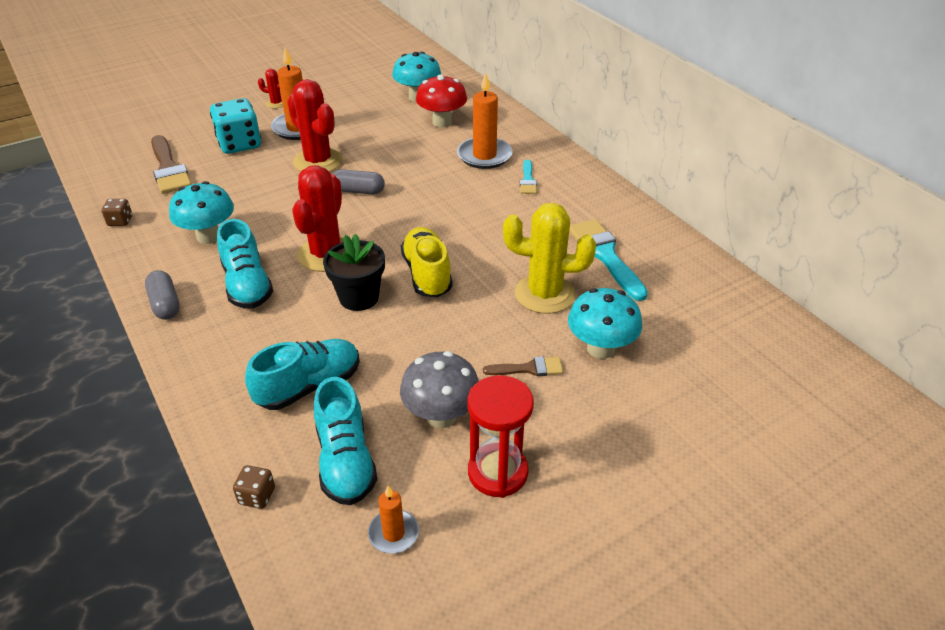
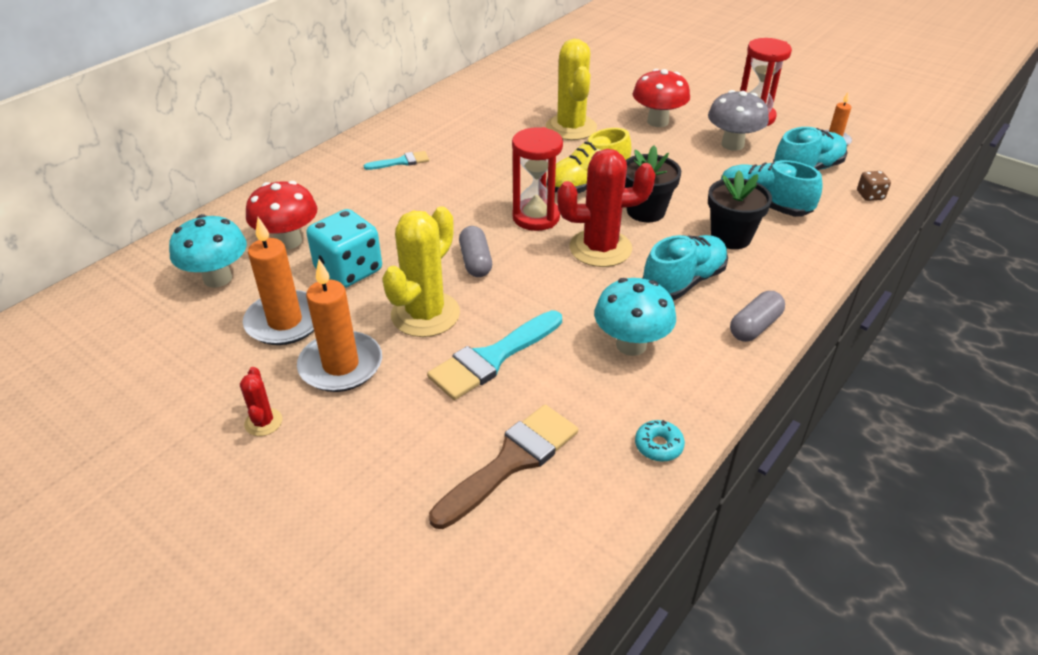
camera: 110 degrees left, 0 degrees up
(120, 221) = (658, 446): brown dice -> turquoise donut
(239, 144) = (409, 411): turquoise dice -> turquoise dice (349, 270)
(279, 338) = (730, 237): none -> black flower pot
(318, 161) = (425, 314): red cactus -> yellow cactus
(395, 232) = (536, 217): none -> red hourglass
(484, 156) = (361, 195): orange candle -> orange candle (285, 321)
(528, 368) = (657, 121): brown brush -> red mushroom
(600, 348) = (614, 100): turquoise mushroom -> none
(605, 256) = (502, 110): turquoise brush -> turquoise brush (492, 358)

